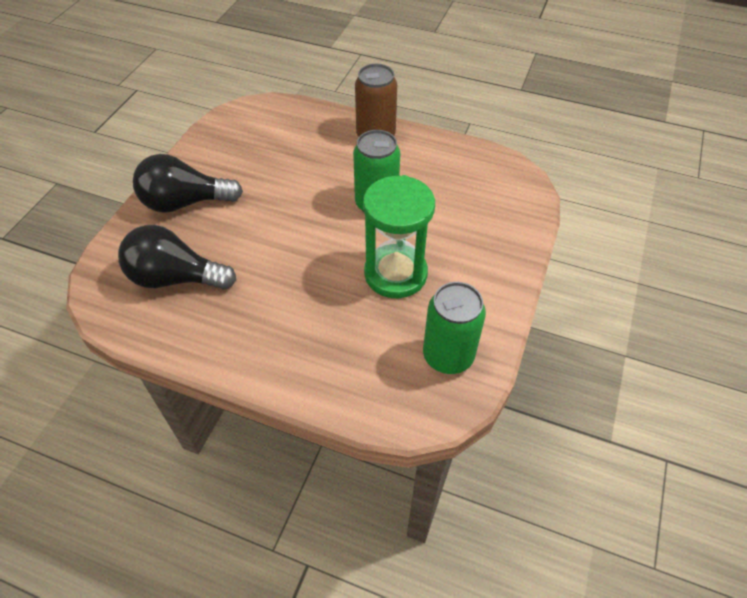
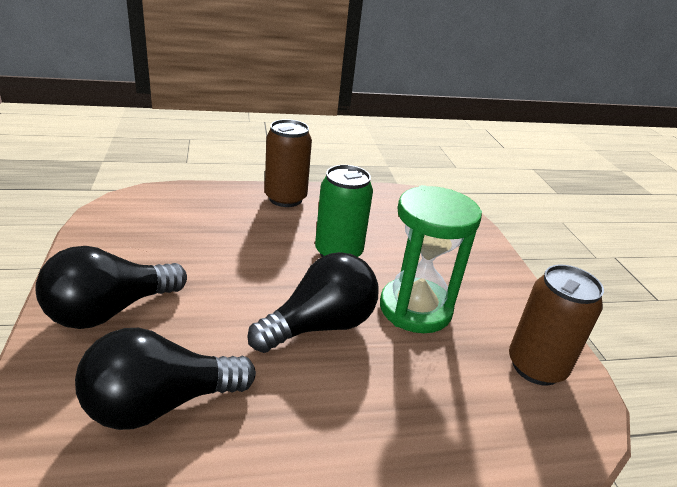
camera: 35 degrees left, 20 degrees down
(311, 262) = (320, 325): none -> black light bulb
(448, 356) = (536, 367): green can -> brown can

